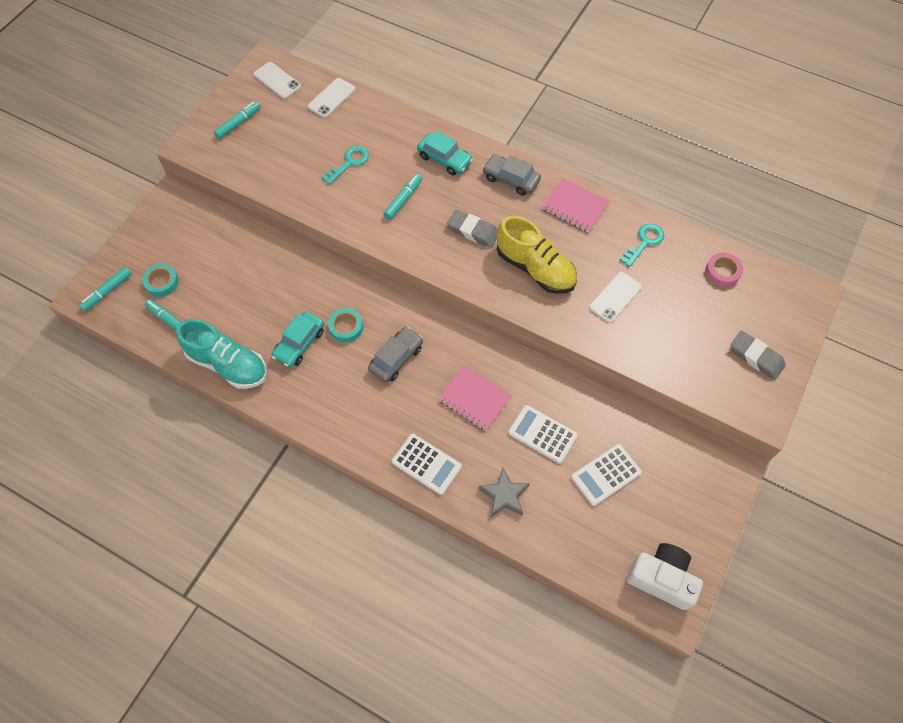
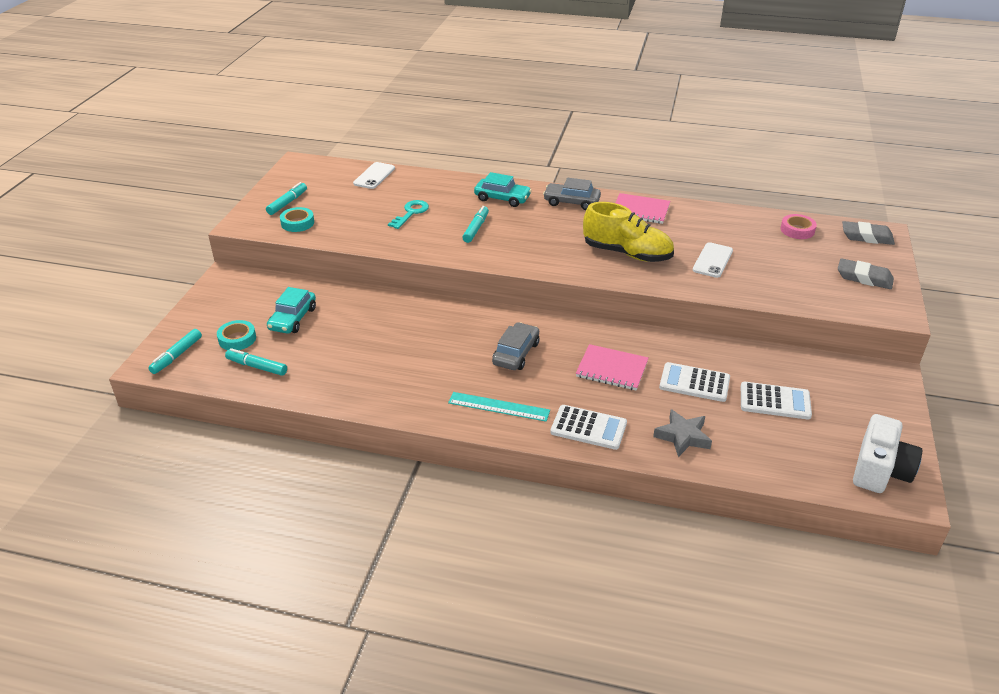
camera: 15 degrees left, 25 degrees down
(228, 364) = (335, 389): turquoise shoe -> none
(277, 80) = (315, 172): white phone -> none
(299, 343) = (408, 360): turquoise car -> turquoise car (293, 319)
(346, 327) = (452, 339): turquoise tape -> turquoise tape (297, 223)
(358, 420) = (499, 406): none -> turquoise ruler
(473, 231) = (554, 239): grey eraser -> grey eraser (866, 237)
(606, 475) = (775, 401): white calculator -> white calculator turned 120 degrees counterclockwise
(644, 242) = (716, 222): turquoise key -> none
(661, 578) = (879, 470): white camera -> white camera turned 105 degrees clockwise

